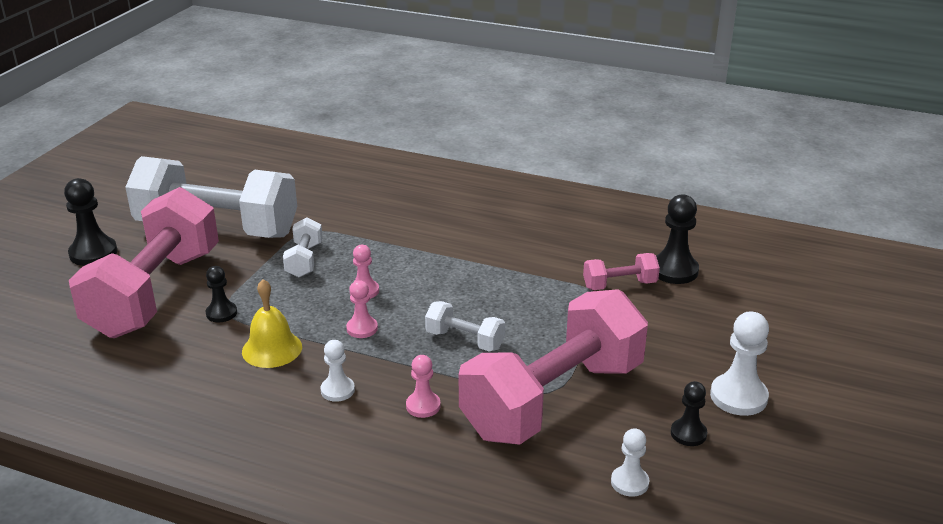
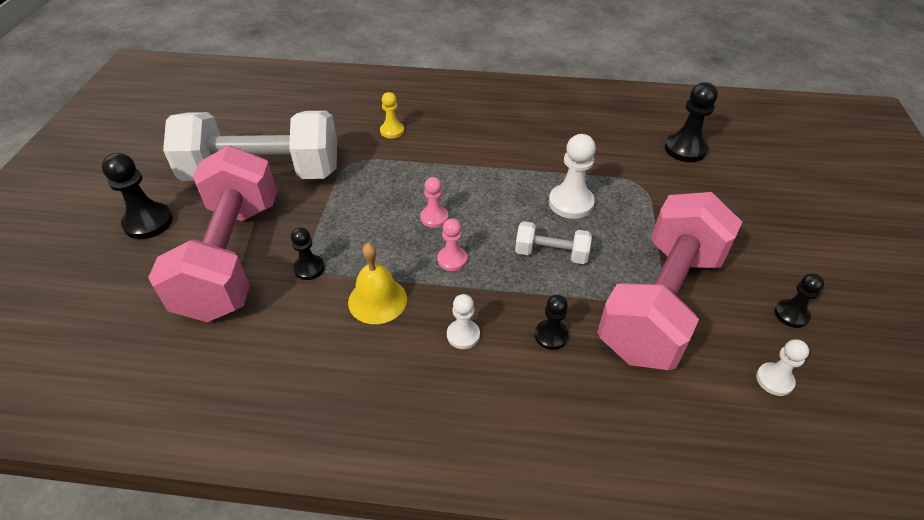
camera: 15 degrees left, 15 degrees up
(304, 260) = (363, 194): white dumbbell -> none
(363, 209) = (392, 131): none -> yellow pawn
(423, 406) = (551, 335): pink pawn -> black pawn
(619, 285) = (650, 171): pink dumbbell -> none
(738, 397) = (807, 266): white pawn -> white pawn (571, 203)

